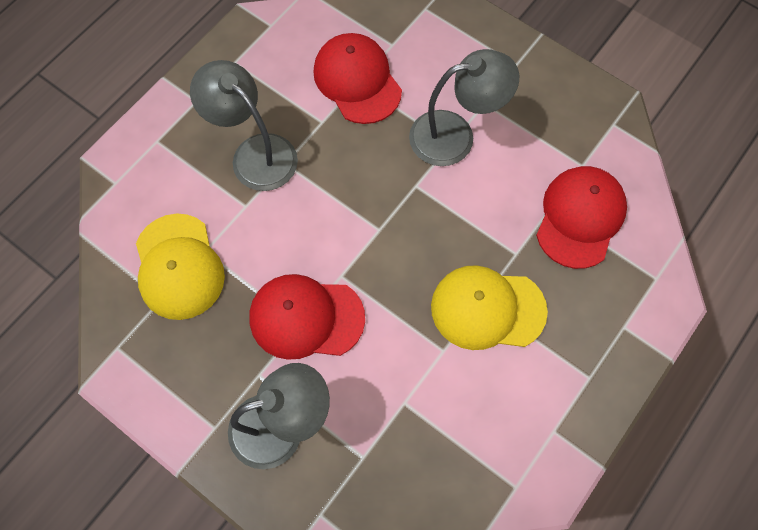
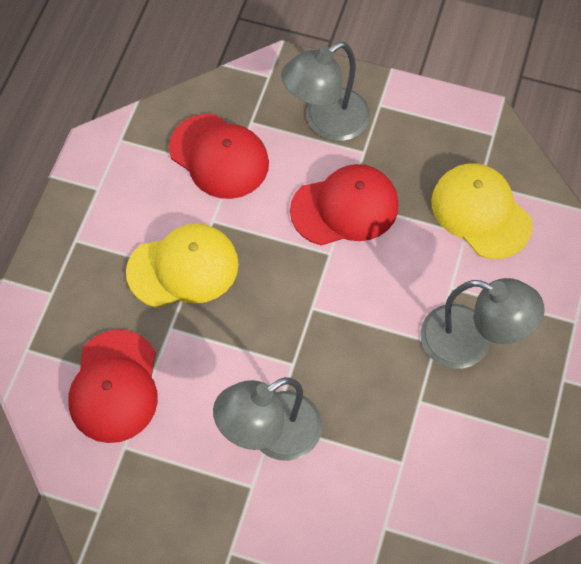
camera: 160 degrees right, 5 degrees down
(357, 80) = (404, 464): red cap -> red cap (219, 156)

